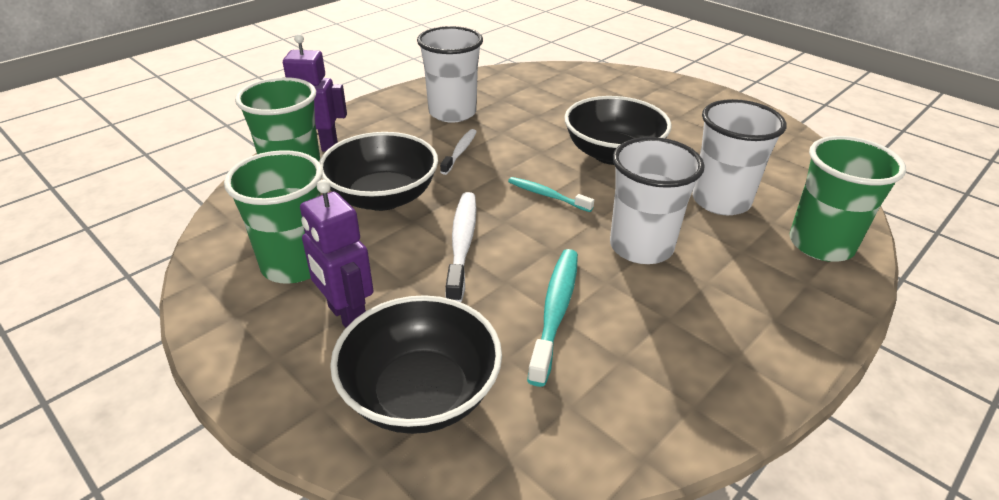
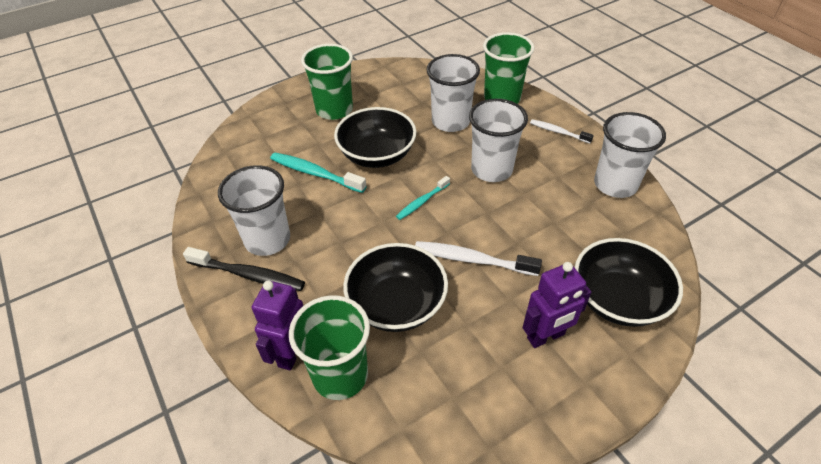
camera: 75 degrees left, 10 degrees up
(295, 264) = (480, 371): green cup -> green cup (334, 110)
(406, 112) = (248, 275): none -> black toothbrush
(460, 152) = (340, 243): white toothbrush -> white toothbrush (558, 132)
(555, 311) = (549, 223): turquoise toothbrush -> turquoise toothbrush (315, 173)
(688, 393) = (615, 184): none -> white cup

